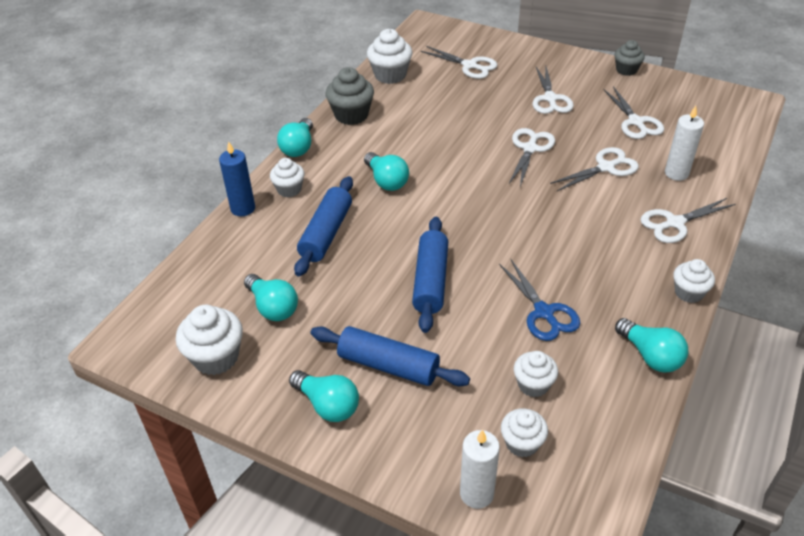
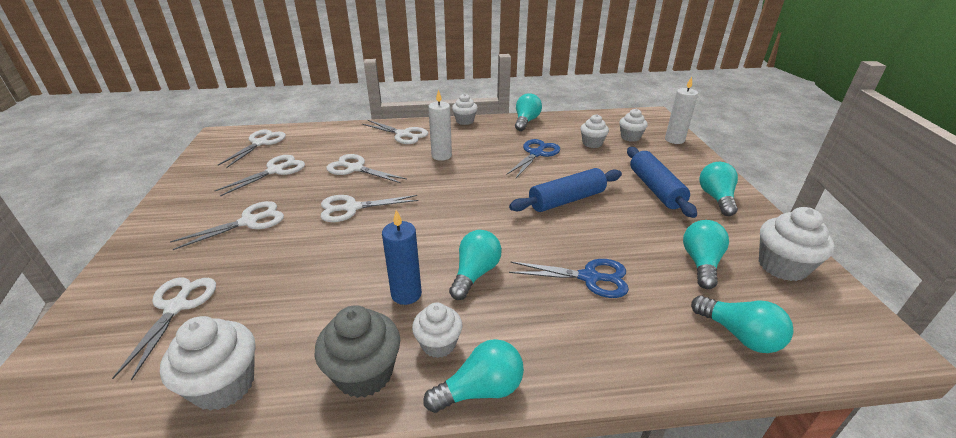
camera: 125 degrees left, 10 degrees down
(208, 270) = (739, 335): none -> turquoise light bulb
(243, 208) = (638, 370): blue candle -> blue candle (406, 294)
(289, 189) = (564, 346): white cupcake -> white cupcake (438, 344)
(326, 233) = (589, 277): blue rolling pin -> blue scissors
(626, 70) = (172, 194): grey cupcake -> none
(676, 173) = (343, 143): white candle -> white candle (441, 156)
(712, 122) = (260, 143): none -> white scissors

